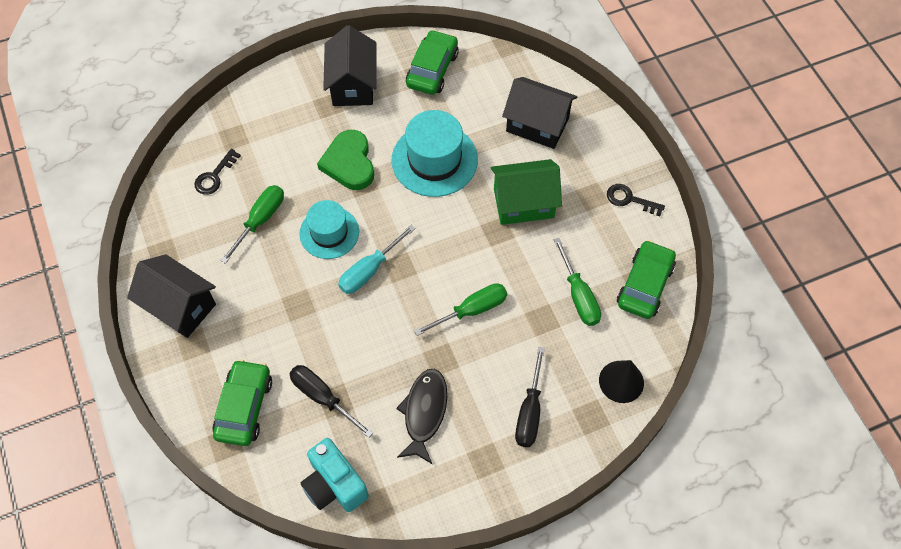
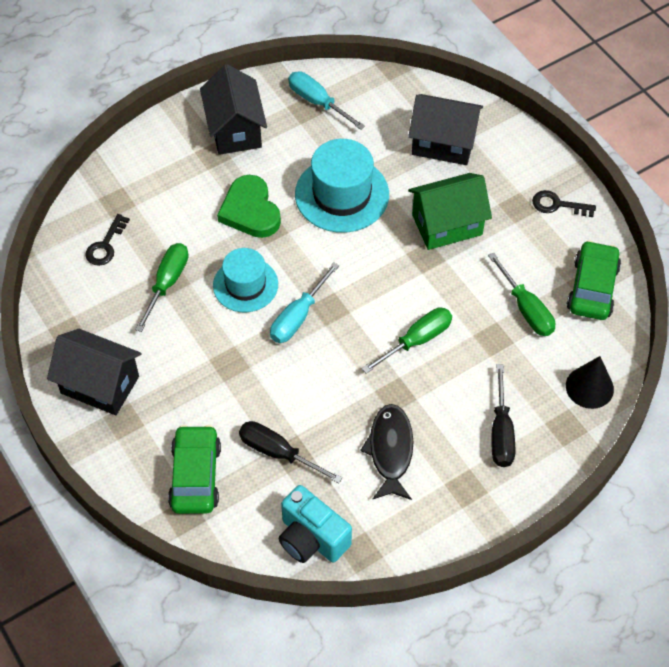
camera: 10 degrees left, 5 degrees down
(432, 69) = (318, 102): green car -> turquoise screwdriver

